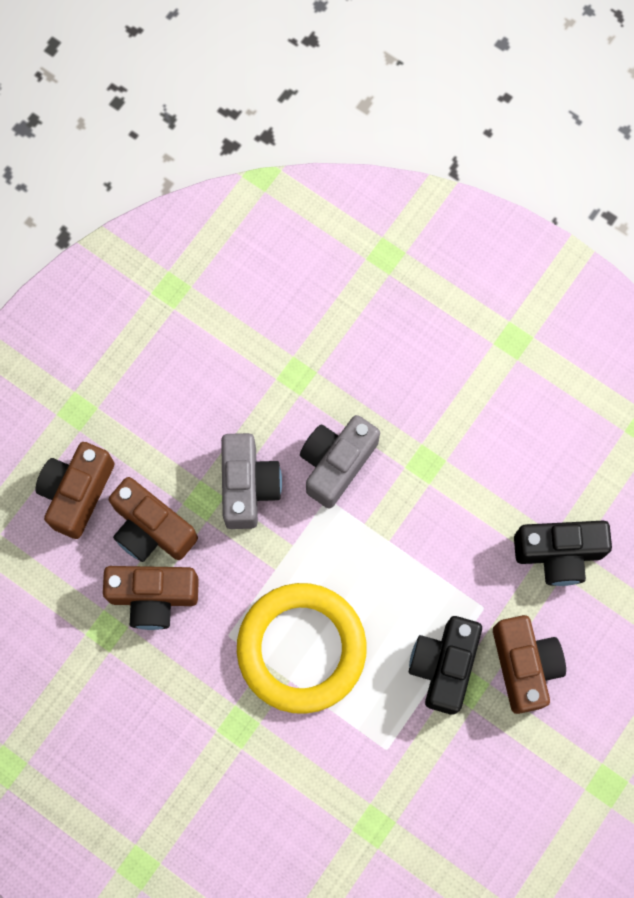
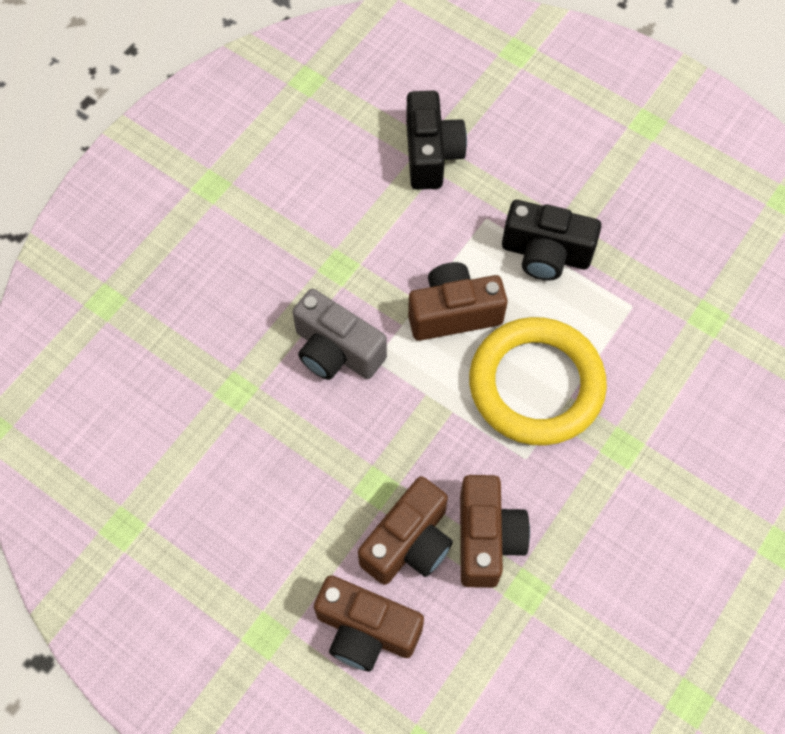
camera: 90 degrees left, 10 degrees down
(248, 486) = (360, 440): grey camera -> none
(524, 665) = (541, 185): brown camera -> brown camera (453, 313)

